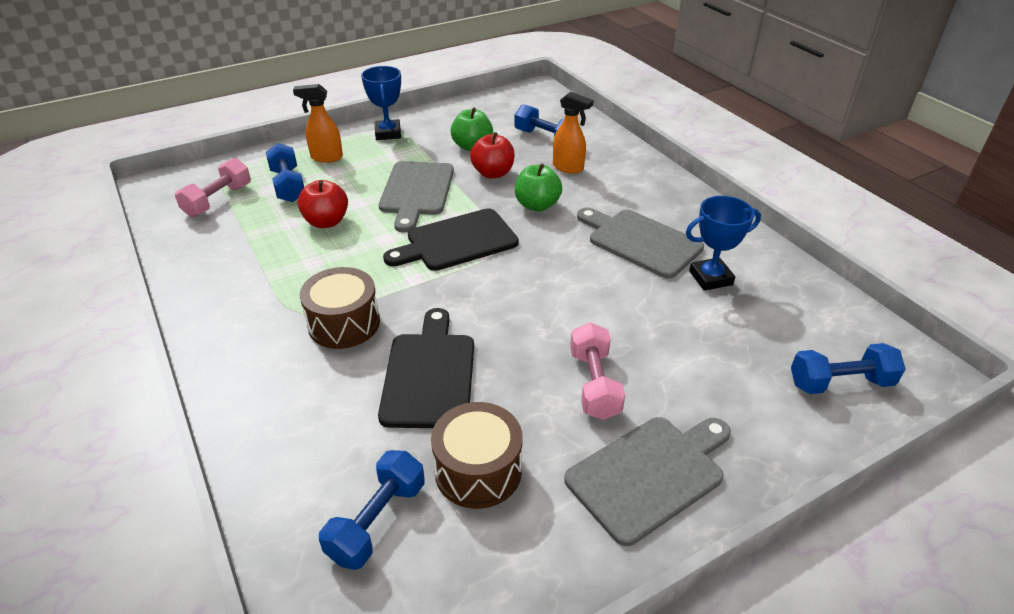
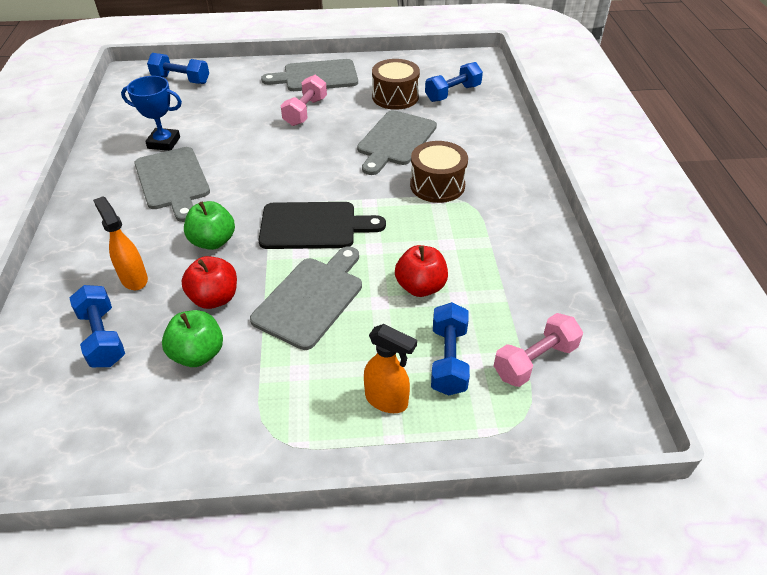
camera: 155 degrees left, 5 degrees up
(388, 133) = (281, 428): blue trophy -> none
(429, 374) = (395, 140): black cutting board -> grey cutting board

